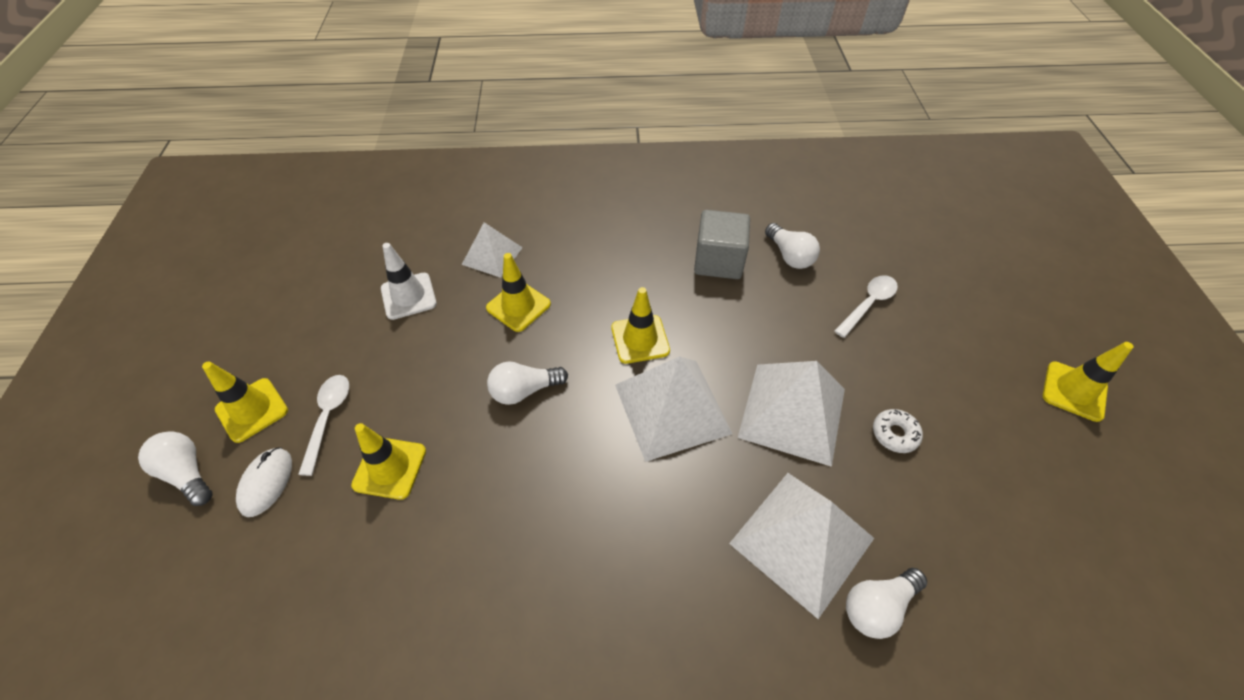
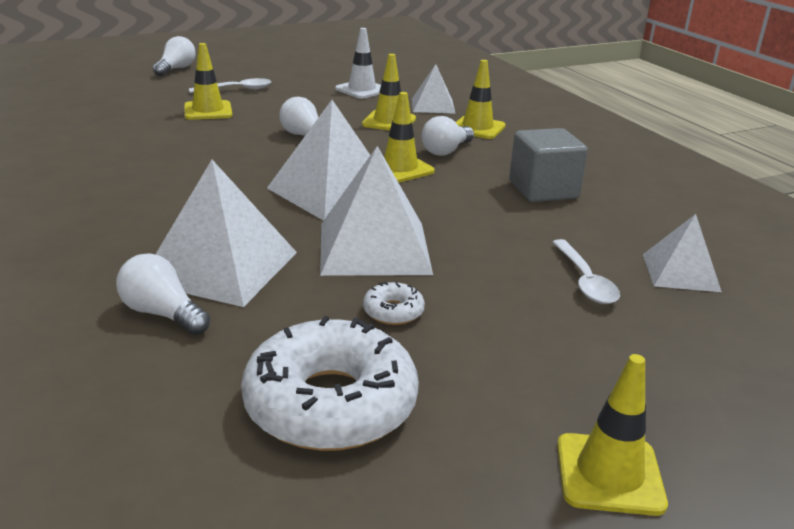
camera: 65 degrees right, 25 degrees down
(252, 410) = (230, 72): yellow traffic cone -> yellow traffic cone (477, 128)
(266, 482) = (179, 85): white mouse -> none
(789, 255) = (603, 225): white light bulb -> white light bulb (446, 151)
(865, 250) = (680, 272): none -> white pyramid
(868, 304) = (585, 281): white spoon -> white spoon turned 60 degrees clockwise
(1008, 512) = (330, 404): none -> white donut

